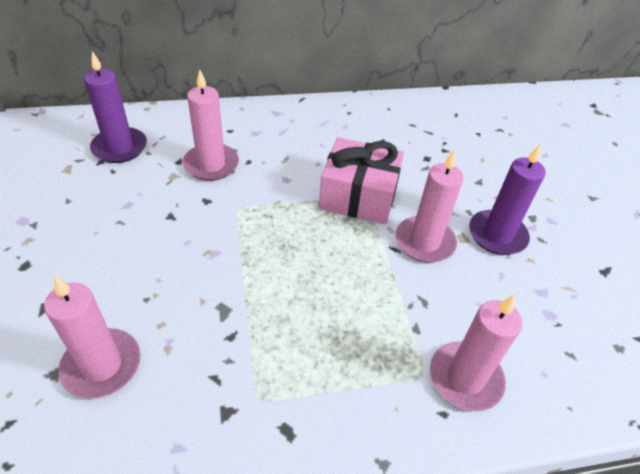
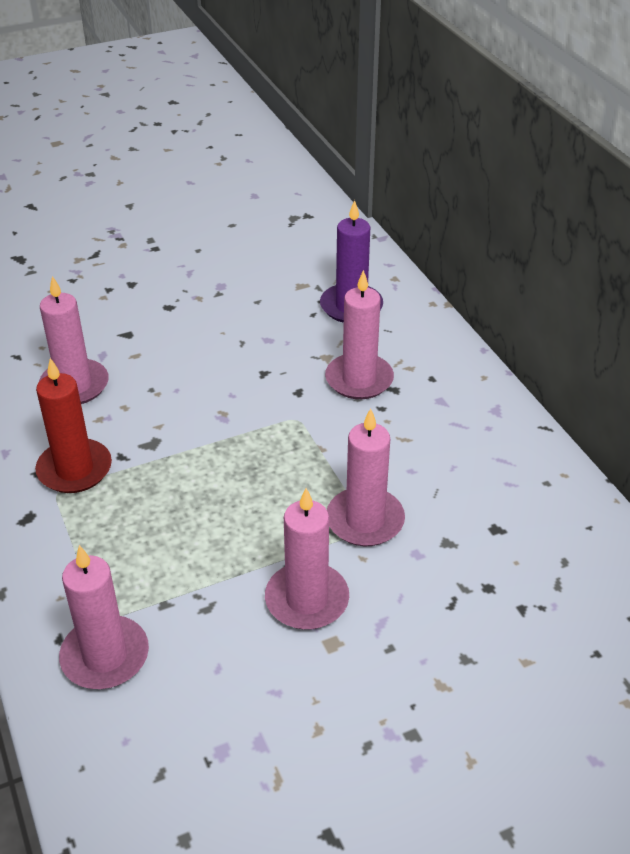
camera: 80 degrees right, 5 degrees down
(234, 379) = (74, 469): none -> red candle
(358, 196) = (365, 520): pink gift -> pink candle
(497, 235) = (353, 685): purple candle -> none

